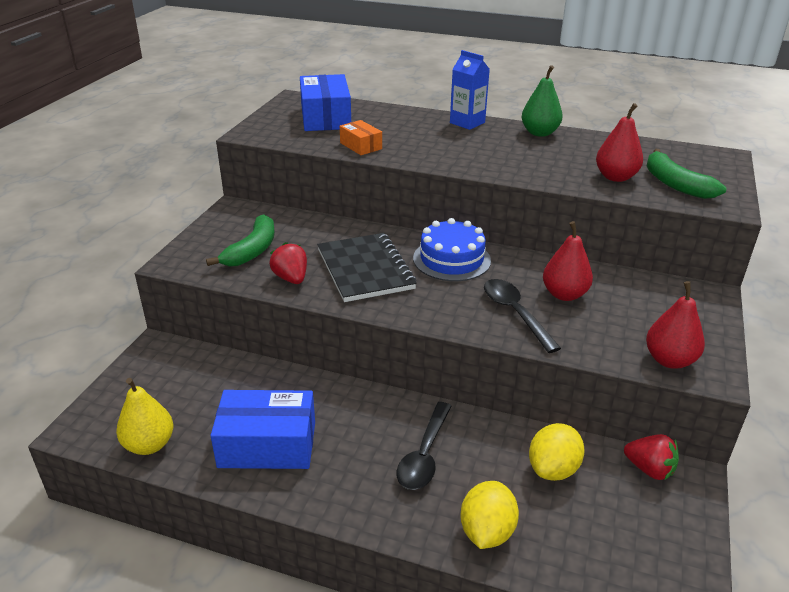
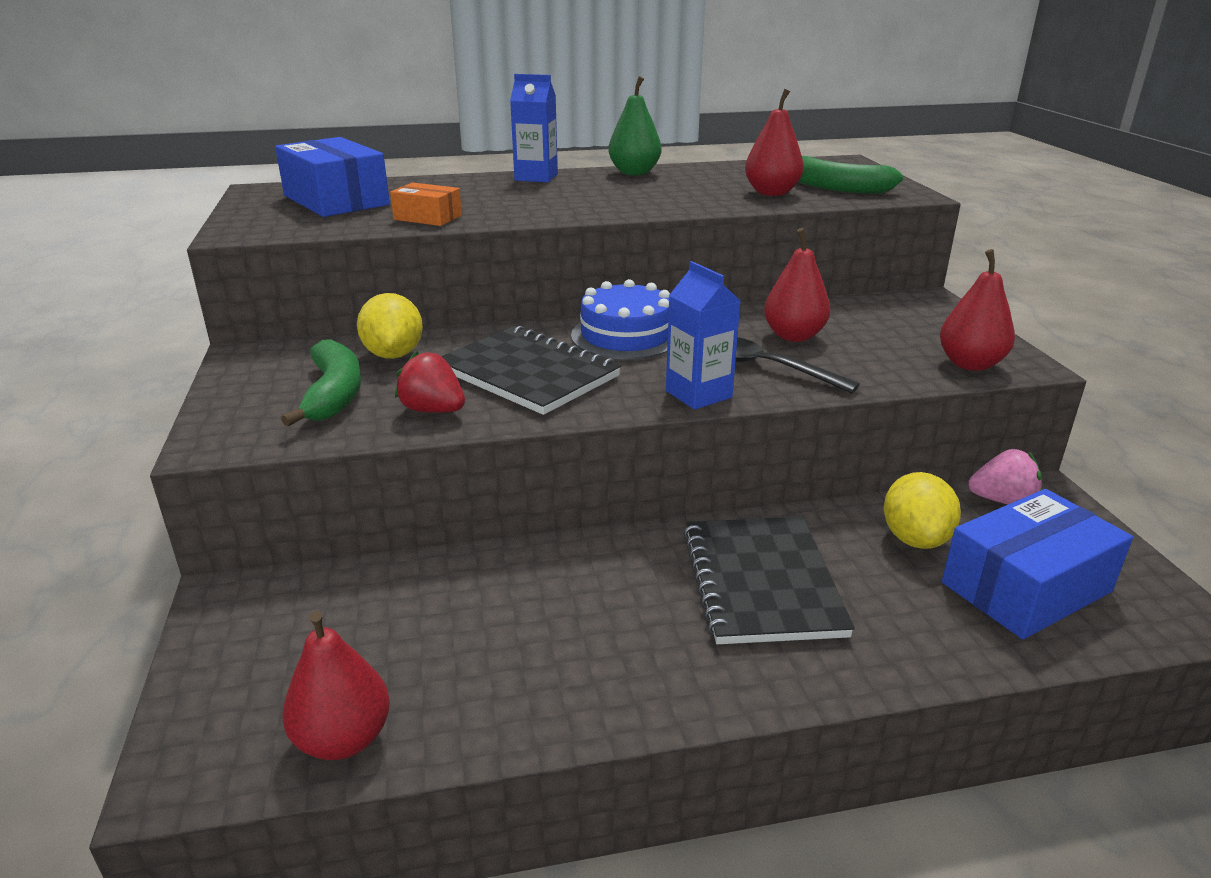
camera: 30 degrees left, 5 degrees down
(149, 445) = (343, 739): yellow pear -> red pear
(267, 444) = (540, 657): blue box -> blue box (1026, 587)
(424, 454) = (761, 582): black spoon -> black notebook
(449, 319) = (698, 394): none -> blue carton
(487, 532) = (923, 637): yellow lemon -> yellow lemon (393, 355)
(649, 469) = (1002, 500): red strawberry -> pink strawberry

